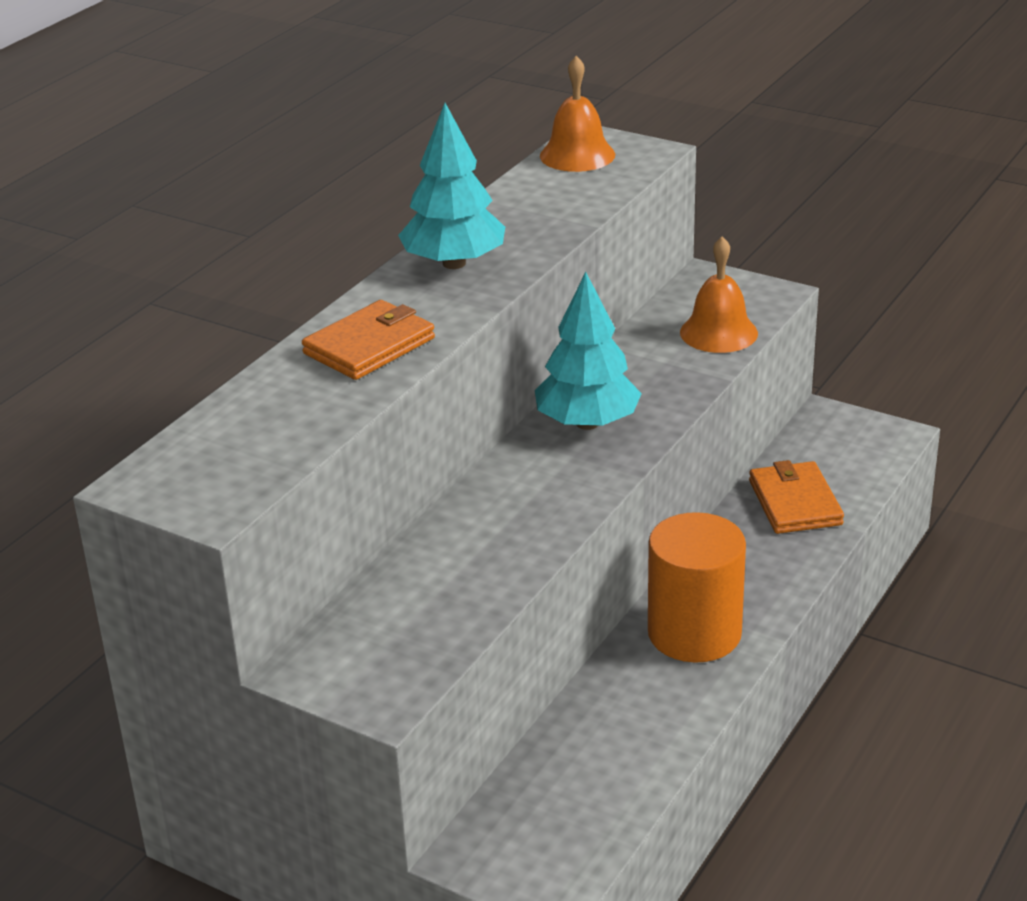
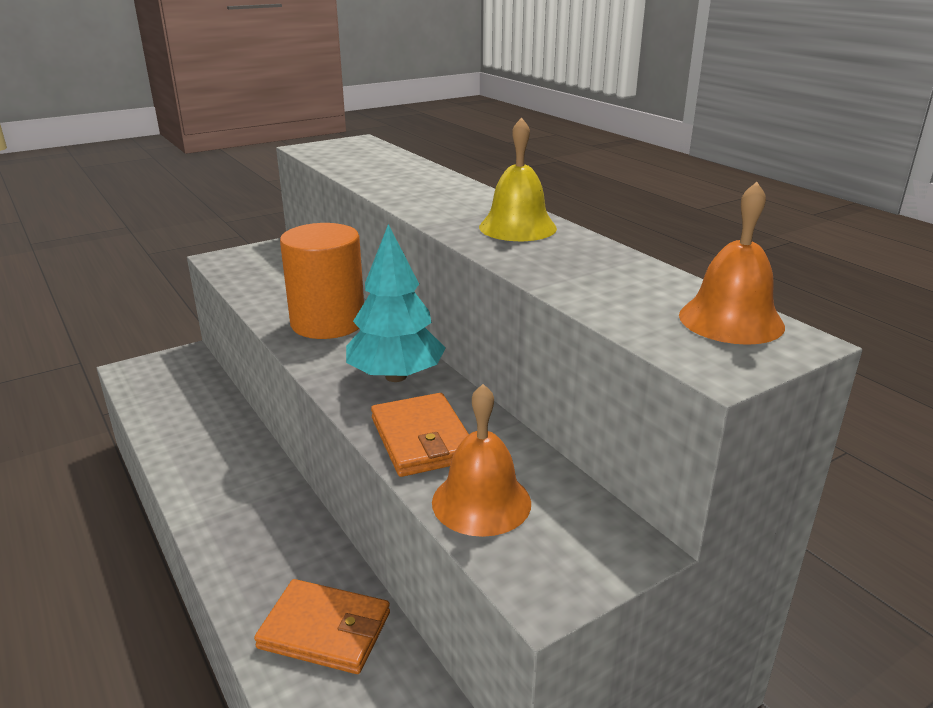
camera: 115 degrees right, 5 degrees down
(369, 346) = (423, 190): orange wallet -> orange wallet (422, 439)
(454, 263) = (517, 227): turquoise tree -> yellow bell
(694, 633) = (236, 488): orange cylinder -> orange cylinder (328, 323)

